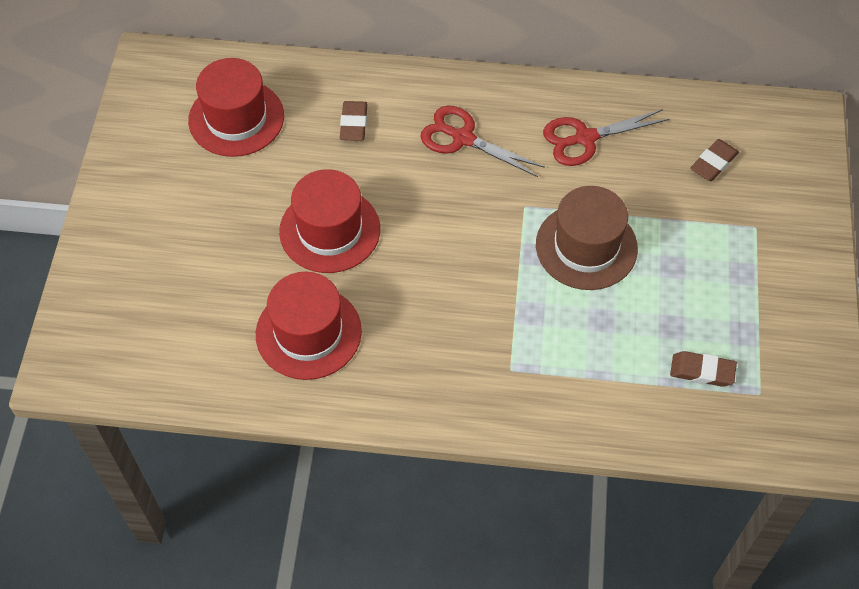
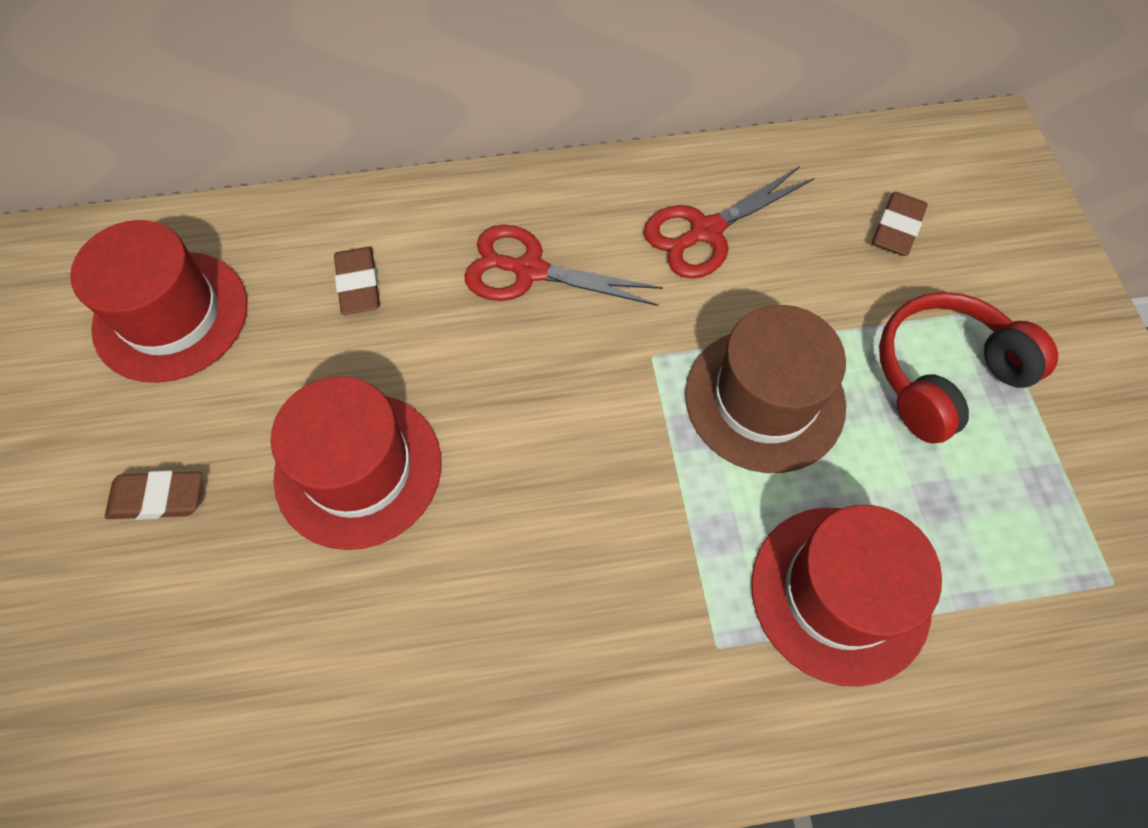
camera: 15 degrees left, 5 degrees up
(308, 332) = (361, 668): red hat -> red hat (840, 593)
(702, 371) = (1013, 567): brown eraser -> brown eraser (158, 498)
(706, 259) = (944, 376): none -> red headphones

